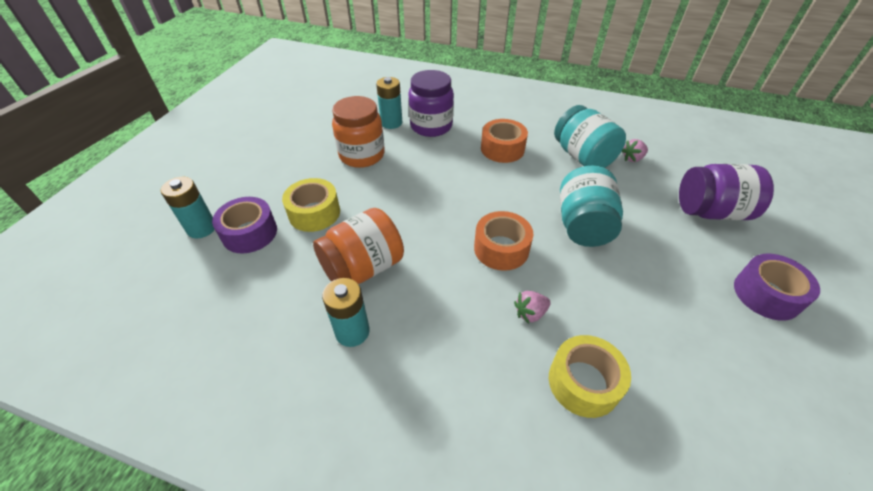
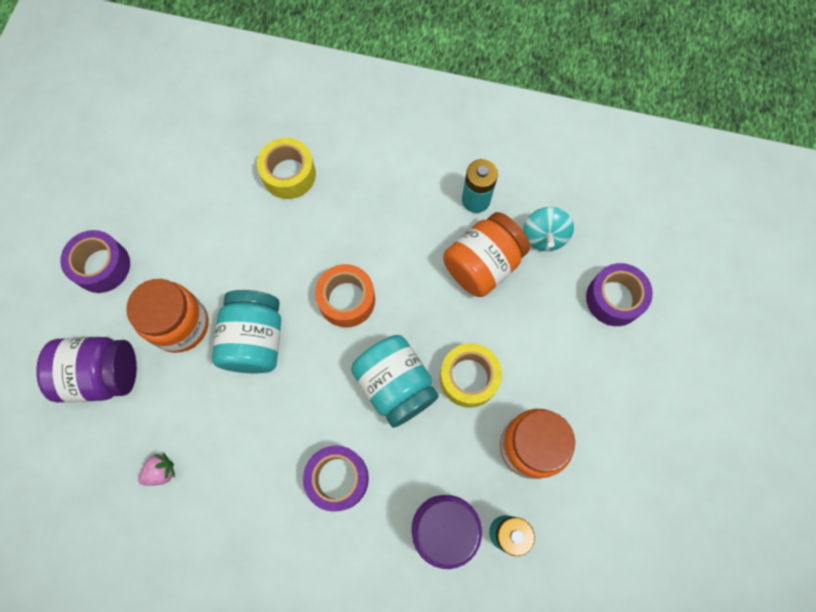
camera: 175 degrees right, 25 degrees up
(201, 228) = (668, 301): turquoise battery -> none
(291, 288) = (544, 236): none -> turquoise spinning top
(314, 213) = (556, 333): yellow tape -> yellow tape (468, 378)
(502, 149) = (338, 478): orange tape -> purple tape
(530, 313) = (324, 229): pink strawberry -> none
(582, 157) = (228, 469): turquoise jar -> turquoise jar (395, 385)
(657, 240) = (180, 325): none -> orange jar

